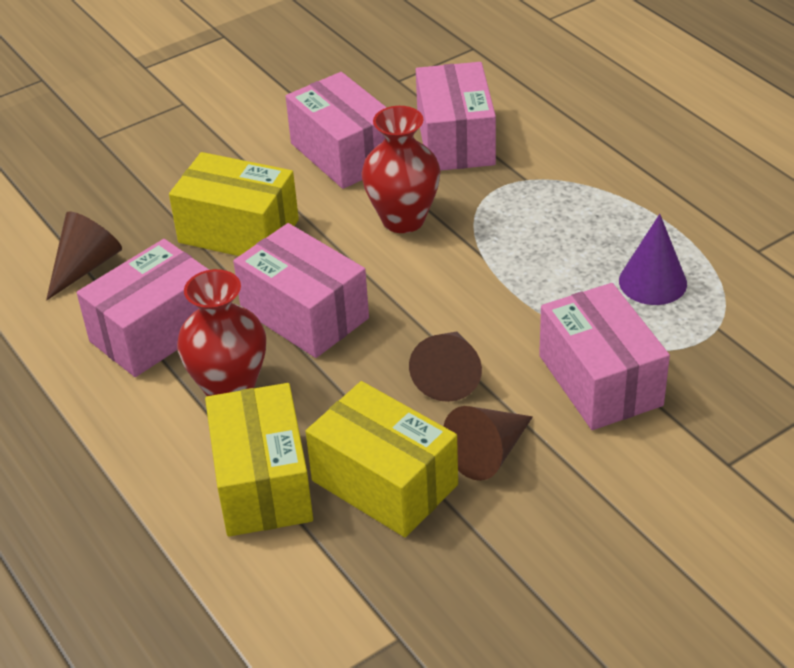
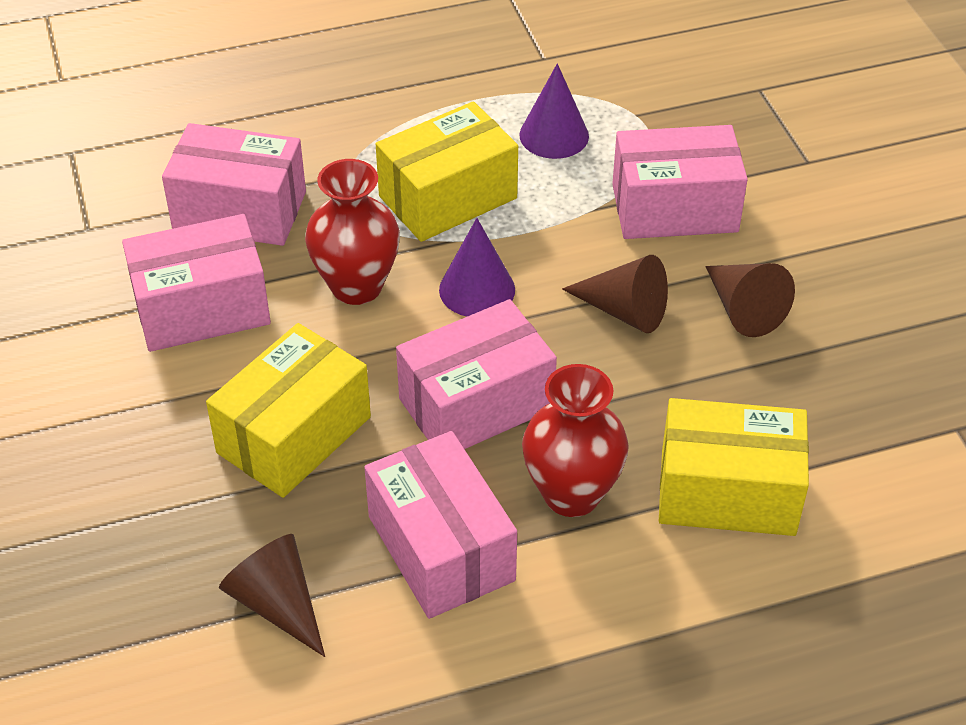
camera: 75 degrees left, 5 degrees up
(384, 482) = (758, 394): yellow box -> yellow box (448, 197)
(431, 283) = (477, 289): none -> purple cone

